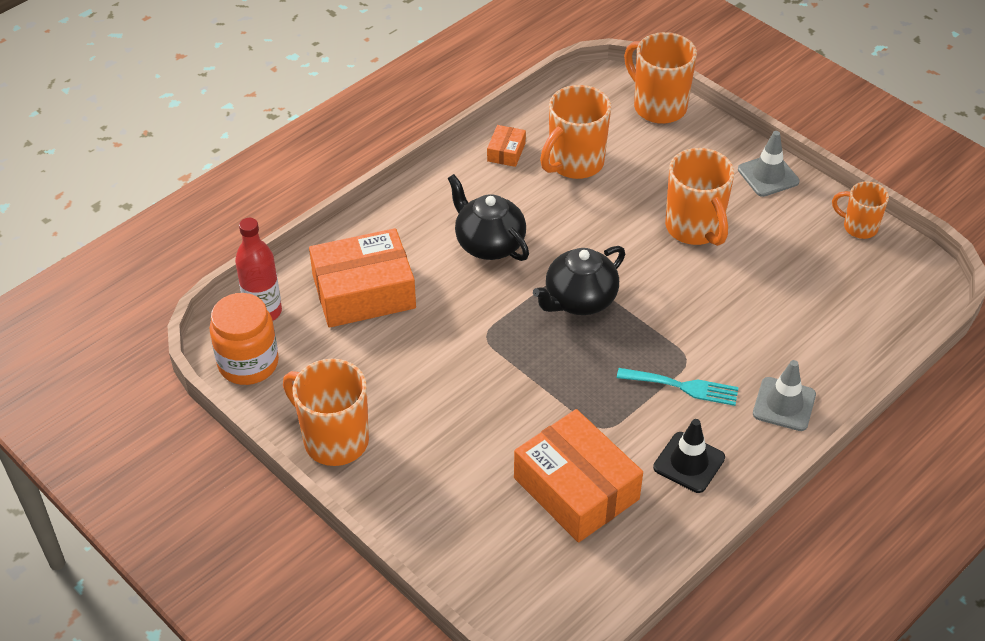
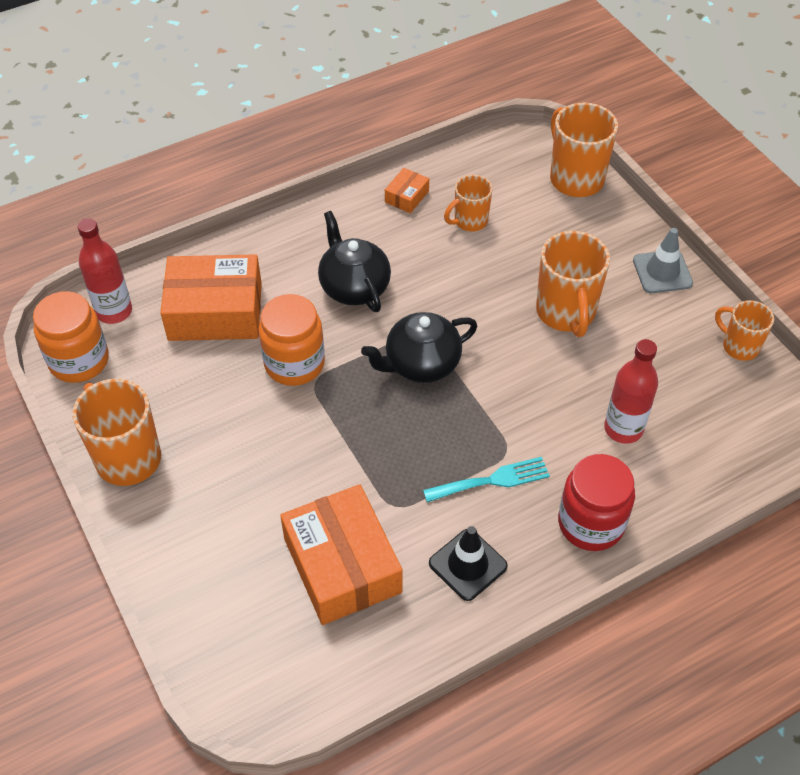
camera: 15 degrees right, 5 degrees up
(460, 323) = (294, 363): none -> orange jar
(574, 163) = (469, 221): orange mug -> orange mug, size x0.60
(683, 387) = (492, 480): turquoise fork -> turquoise fork turned 45 degrees counterclockwise
(783, 318) = (623, 429): none -> red bottle
(784, 404) = (590, 523): grey traffic cone -> red jar

